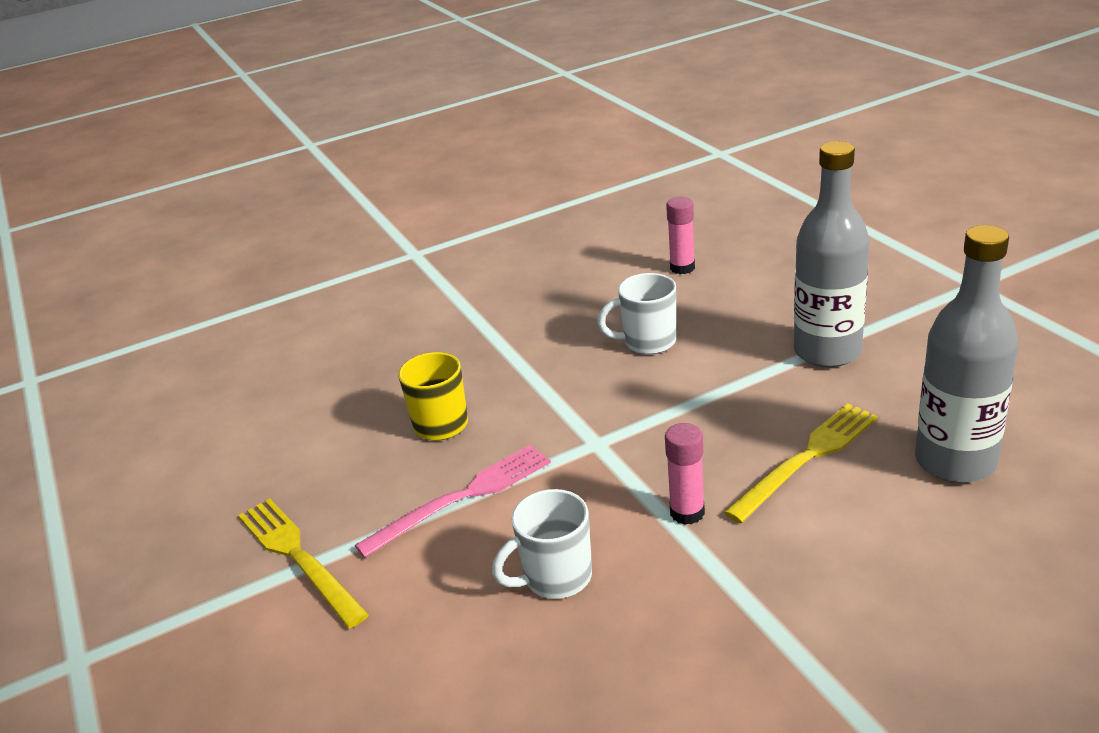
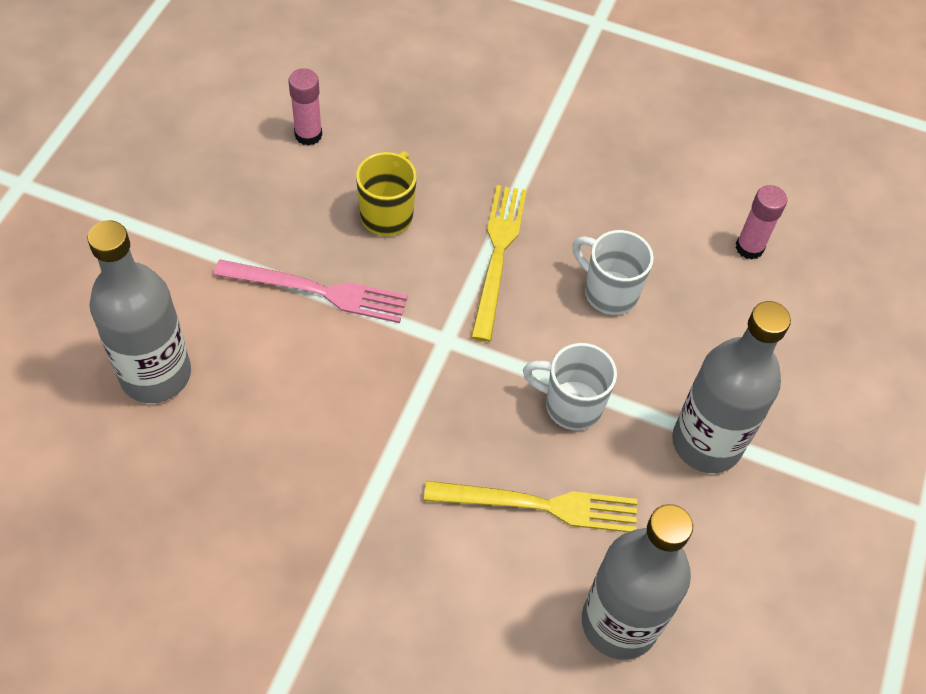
camera: 40 degrees right, 25 degrees up
(298, 557) = (188, 233): yellow fork -> yellow fork (498, 255)
(420, 654) = (155, 374): none -> grey bottle
(555, 578) = (280, 409): white mug -> white mug (571, 405)
(687, 512) = (411, 455): pink glue stick -> pink glue stick (308, 135)

